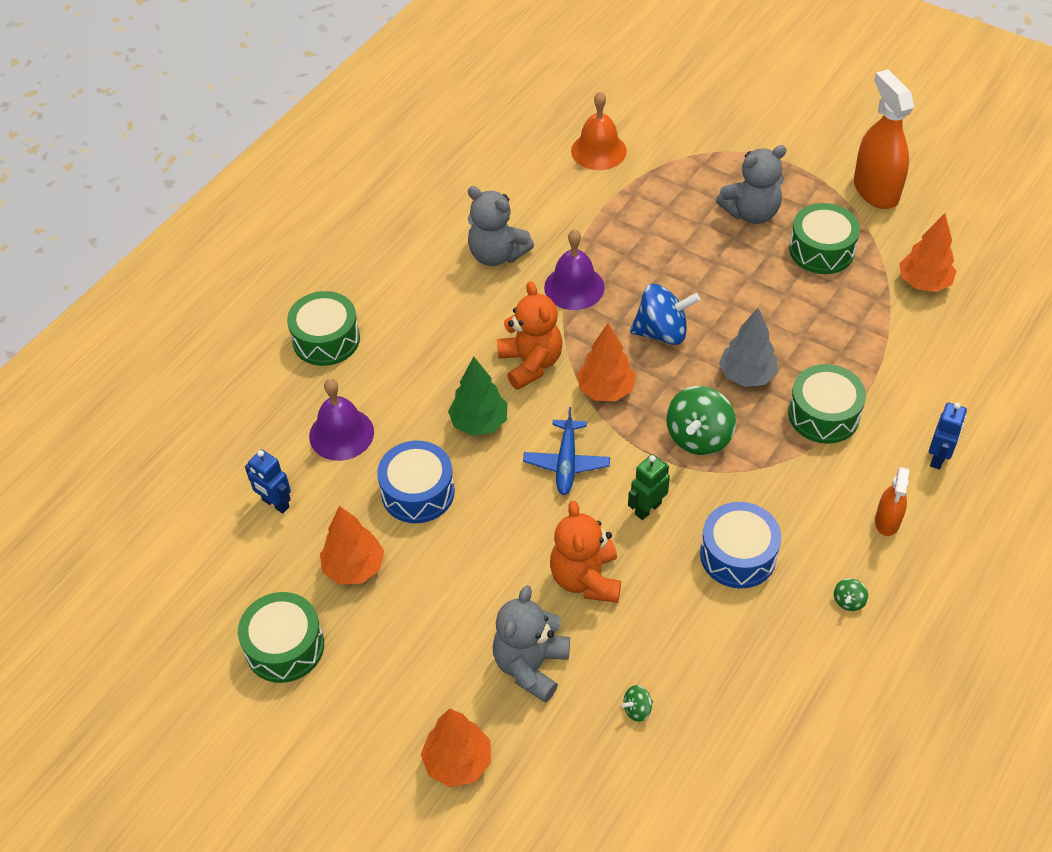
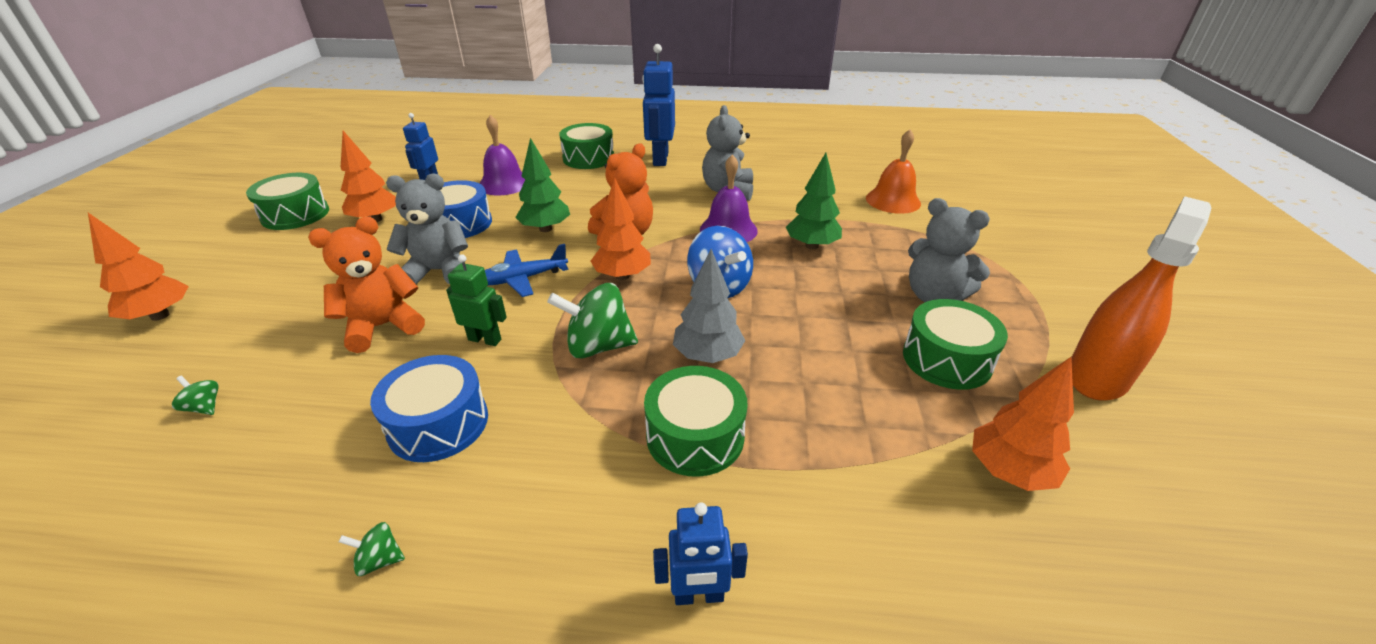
camera: 60 degrees right, 15 degrees down
(378, 278) = (660, 159): none -> blue robot
(531, 666) = (271, 324): grey teddy bear -> grey teddy bear (439, 271)
(638, 244) = (811, 245): none -> green tree
(887, 521) = (543, 564): orange spray bottle -> none

